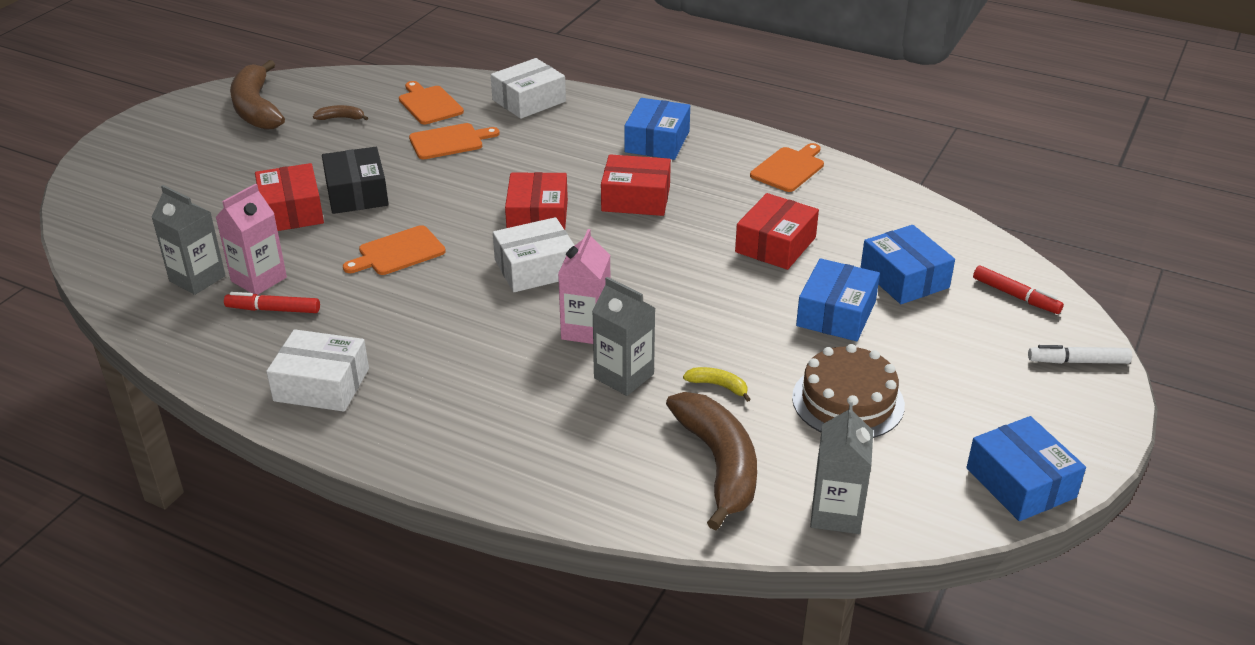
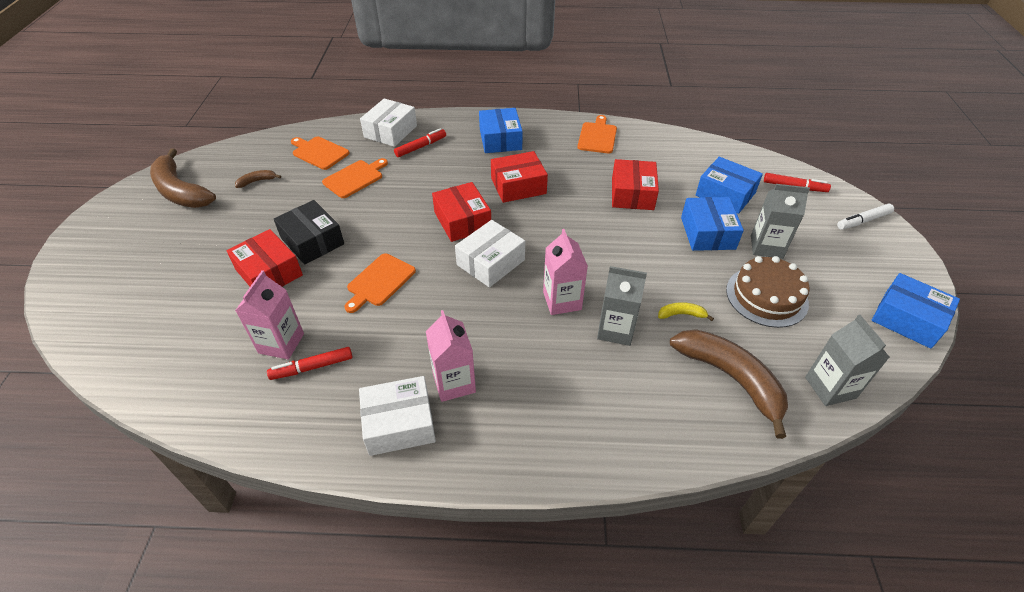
camera: 25 degrees left, 10 degrees up
(197, 278) = (226, 360): grey carton -> grey carton (766, 247)
(403, 368) = (454, 383): none -> pink carton
(552, 126) = (421, 147): none -> red marker

